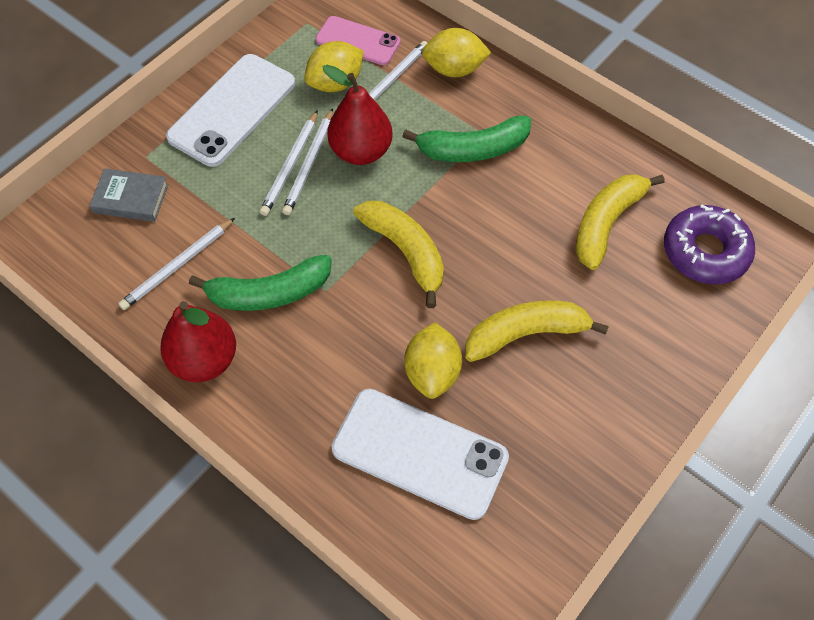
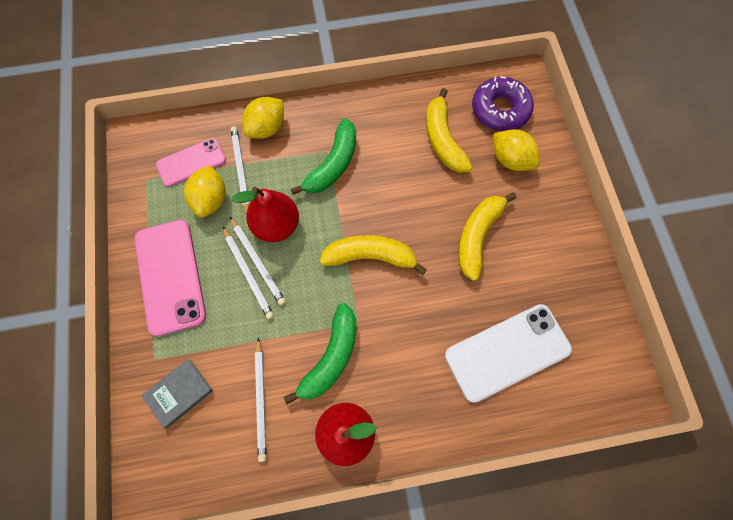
camera: 50 degrees left, 10 degrees up
(232, 110) = (170, 276): white phone -> pink phone
(432, 372) = (462, 305): yellow lemon -> yellow lemon (510, 160)

